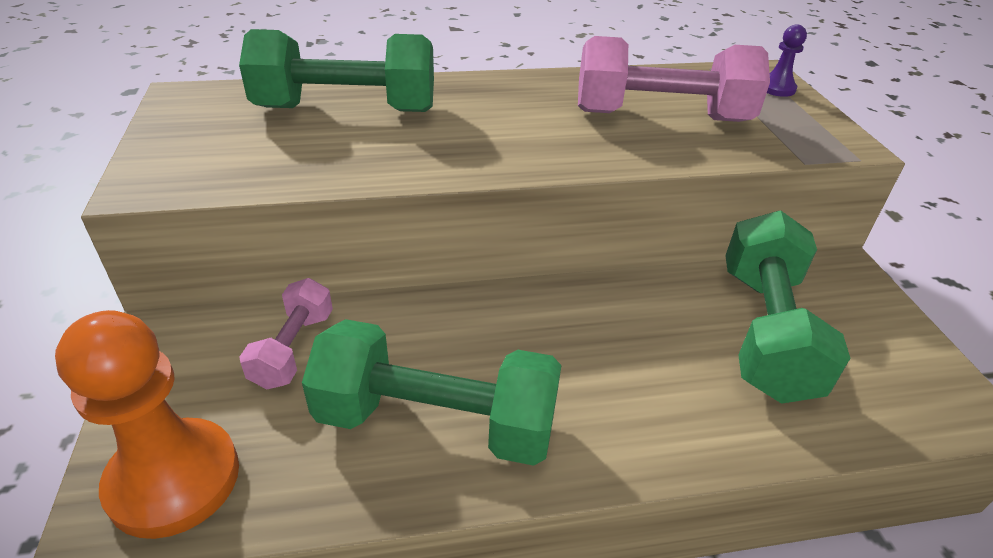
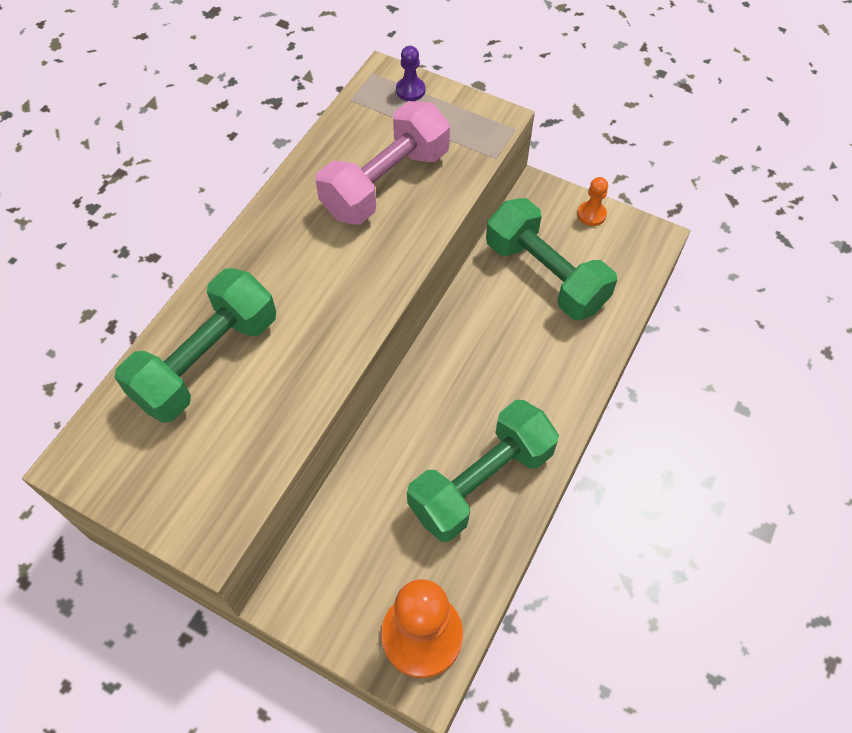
camera: 50 degrees left, 20 degrees up
(293, 349) = (364, 527): pink dumbbell -> none
(897, 329) = (591, 214): none -> orange pawn

